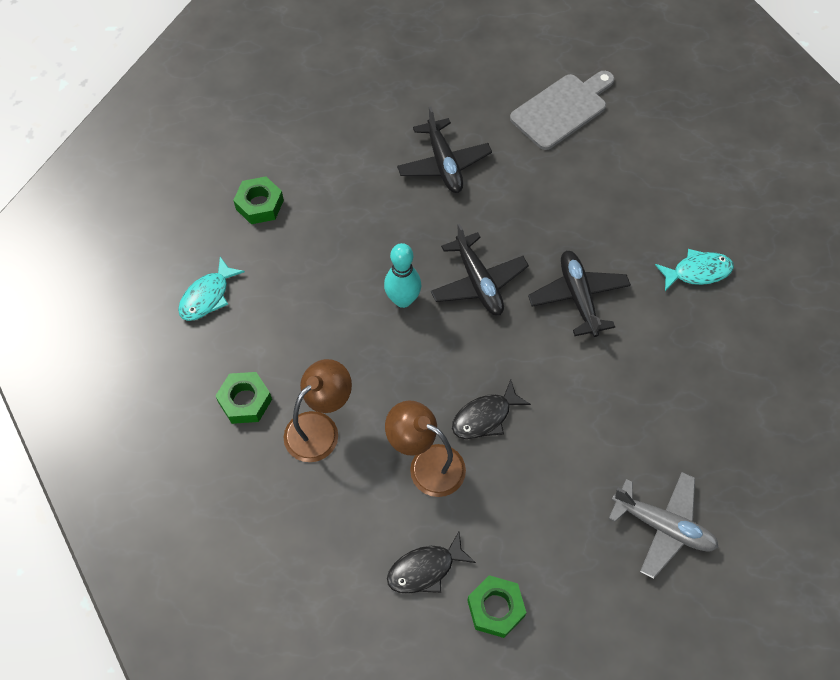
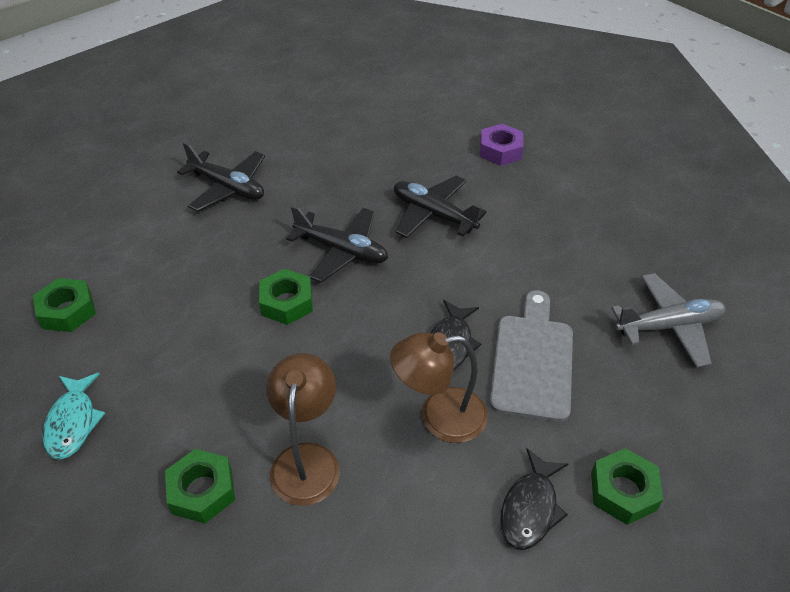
camera: 40 degrees left, 15 degrees down
(403, 299) = (287, 302): turquoise bowling pin -> green nut
(562, 109) = (293, 107): grey cutting board -> grey cutting board (532, 361)
(697, 272) = (500, 150): turquoise fish -> purple nut

